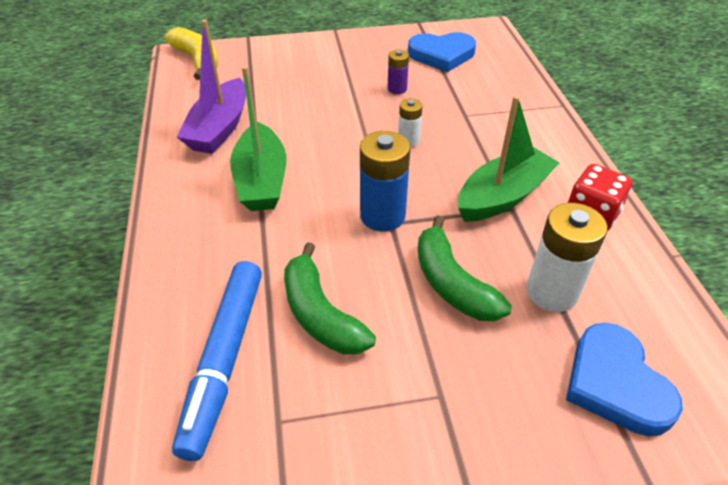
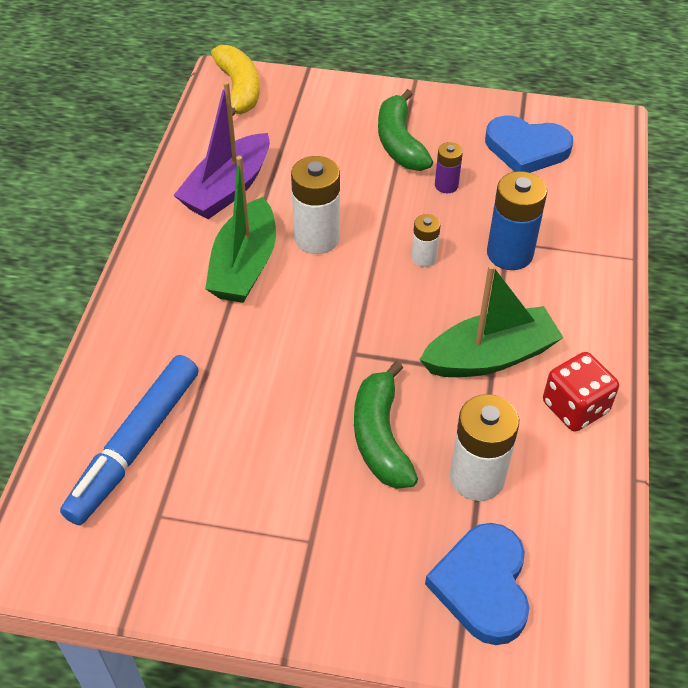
camera: 20 degrees right, 5 degrees up
(314, 146) = (317, 238): none -> white battery
(320, 314) = (238, 429): green banana -> green banana (399, 143)
(382, 216) = (349, 342): blue battery -> blue battery (509, 254)

